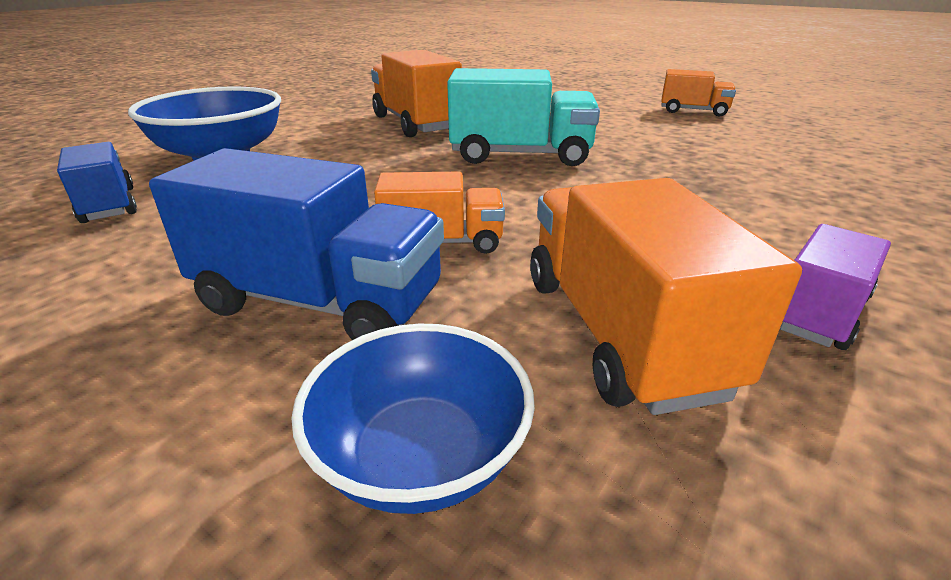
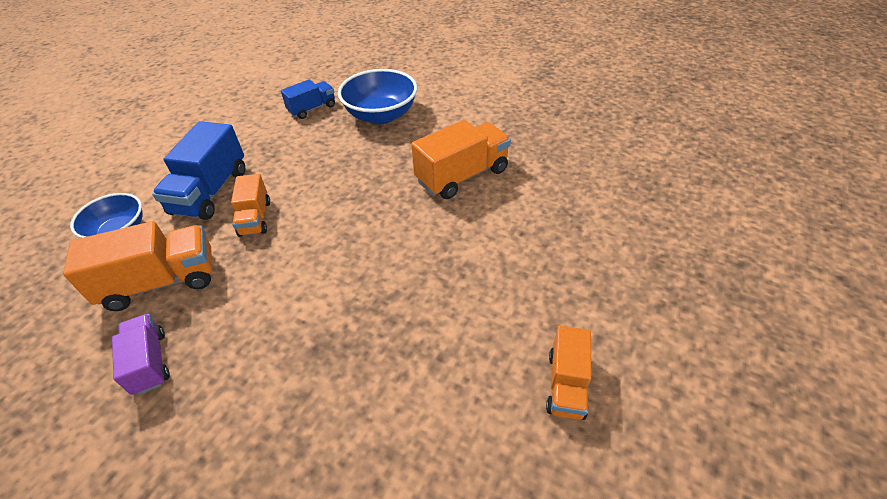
camera: 85 degrees right, 15 degrees up
(520, 155) = (390, 239): turquoise truck -> none
(818, 313) = (150, 362): purple truck -> purple truck turned 150 degrees counterclockwise

